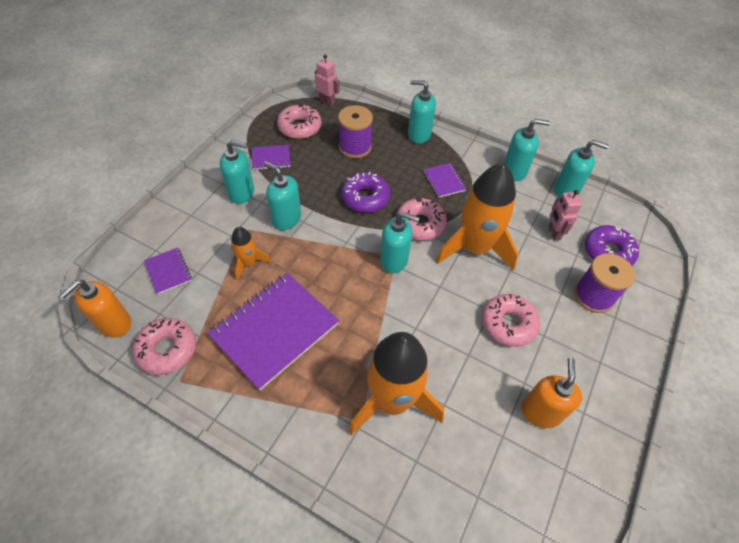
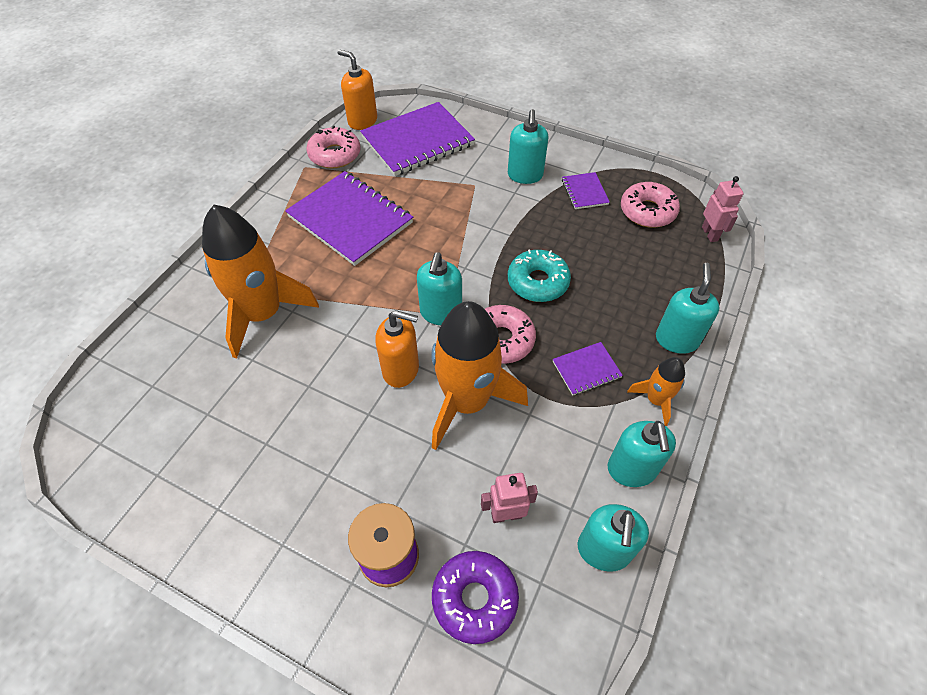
camera: 90 degrees right, 0 degrees up
(168, 271) = (417, 141): purple notebook -> purple notebook, size x2.17
(248, 263) = (430, 192): orange rocket -> orange rocket (656, 400)
(286, 219) = (493, 214): turquoise soap dispenser -> none
(327, 101) = (710, 234): pink robot -> pink robot turned 45 degrees counterclockwise
(355, 147) = (627, 267): purple spool -> none
(365, 197) = (538, 282): purple donut -> turquoise donut
(508, 324) = (347, 433): pink donut -> none
(540, 412) = (227, 457): orange soap dispenser -> orange soap dispenser (401, 370)

